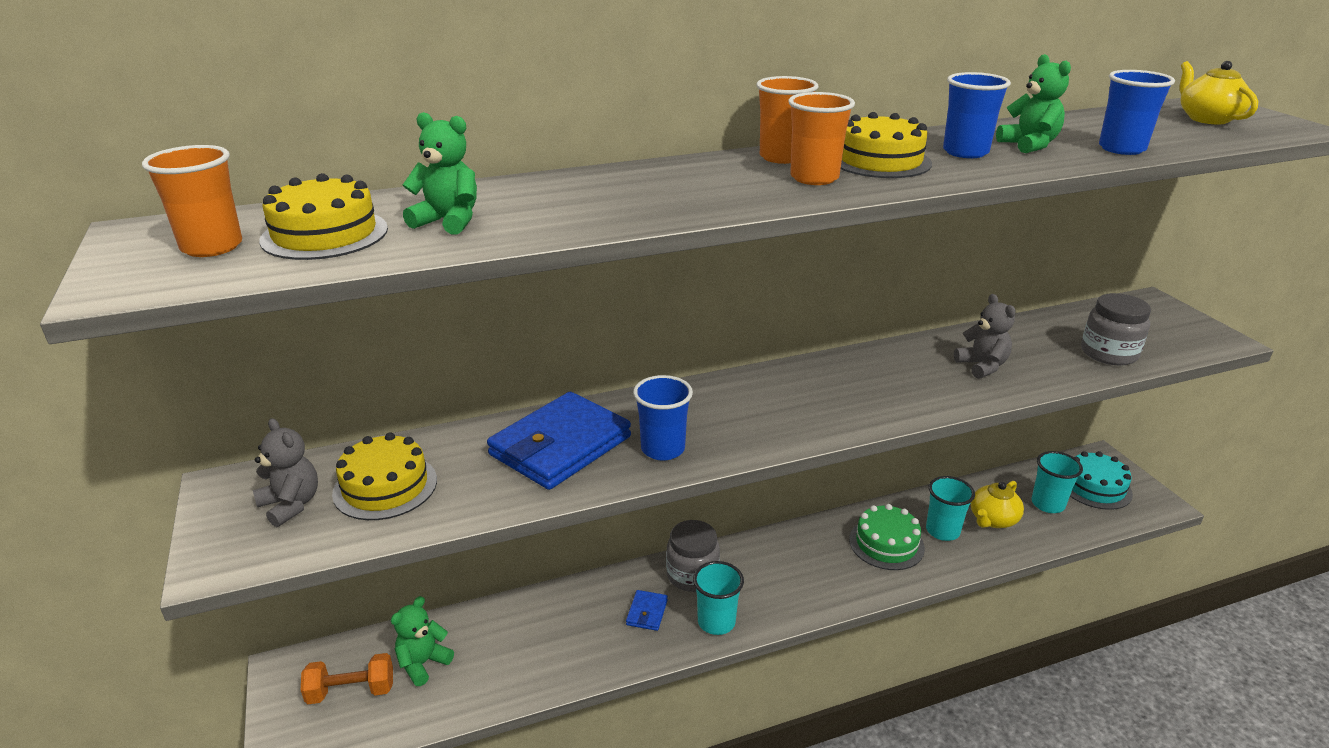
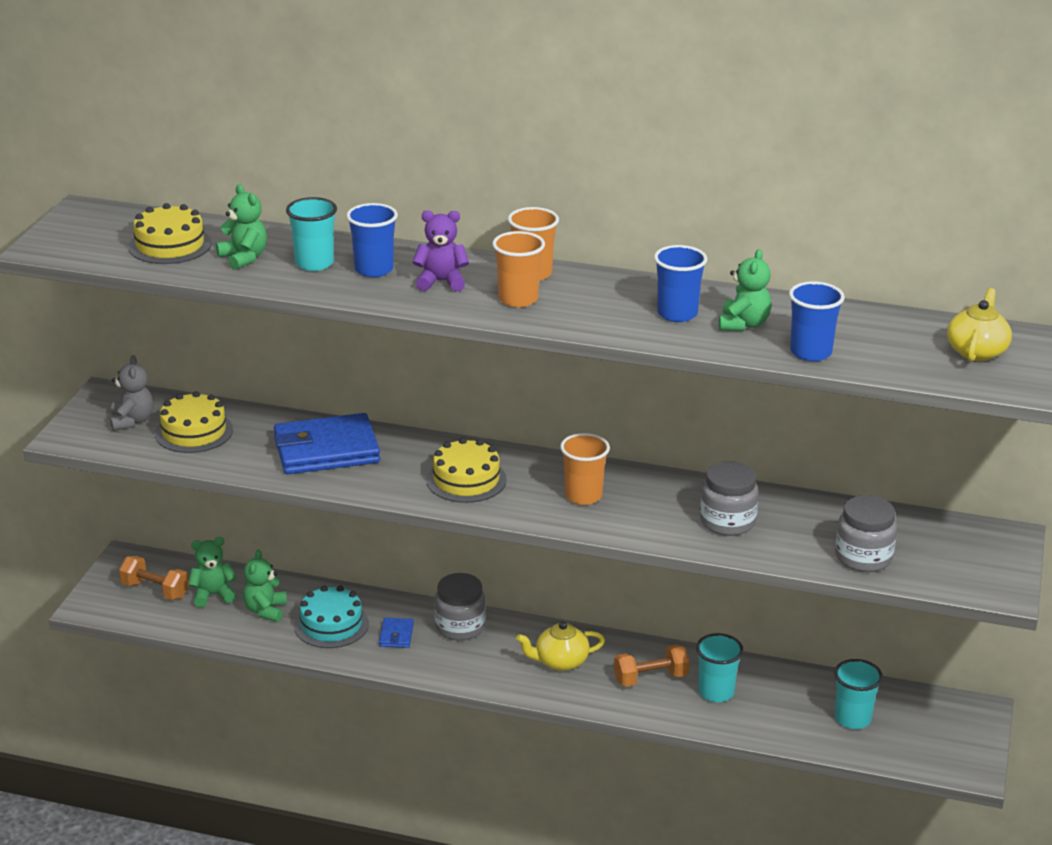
camera: 35 degrees right, 0 degrees up
(212, 247) = (107, 235): orange cup -> orange cup (583, 496)
(495, 652) = (265, 610): none -> green teddy bear
(647, 612) = (396, 635): blue wallet -> blue wallet turned 45 degrees counterclockwise
(663, 449) = (390, 479): blue cup -> blue cup (374, 269)
(712, 184) = (441, 282): none -> purple teddy bear
(716, 622) = (440, 665): turquoise cup -> turquoise cup (314, 263)
(880, 161) = (595, 300): yellow cake -> yellow cake (466, 480)
(886, 543) = (650, 678): green cake -> orange dumbbell
(982, 366) = (727, 522): grey teddy bear -> grey jar
(992, 520) = (777, 706): yellow teapot -> yellow teapot (560, 661)
(1095, 487) = (927, 728): turquoise cake -> turquoise cake (331, 625)

